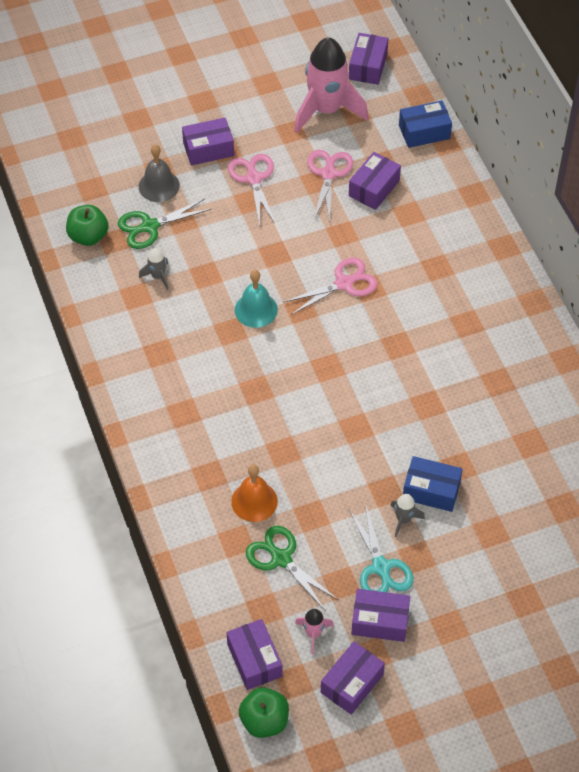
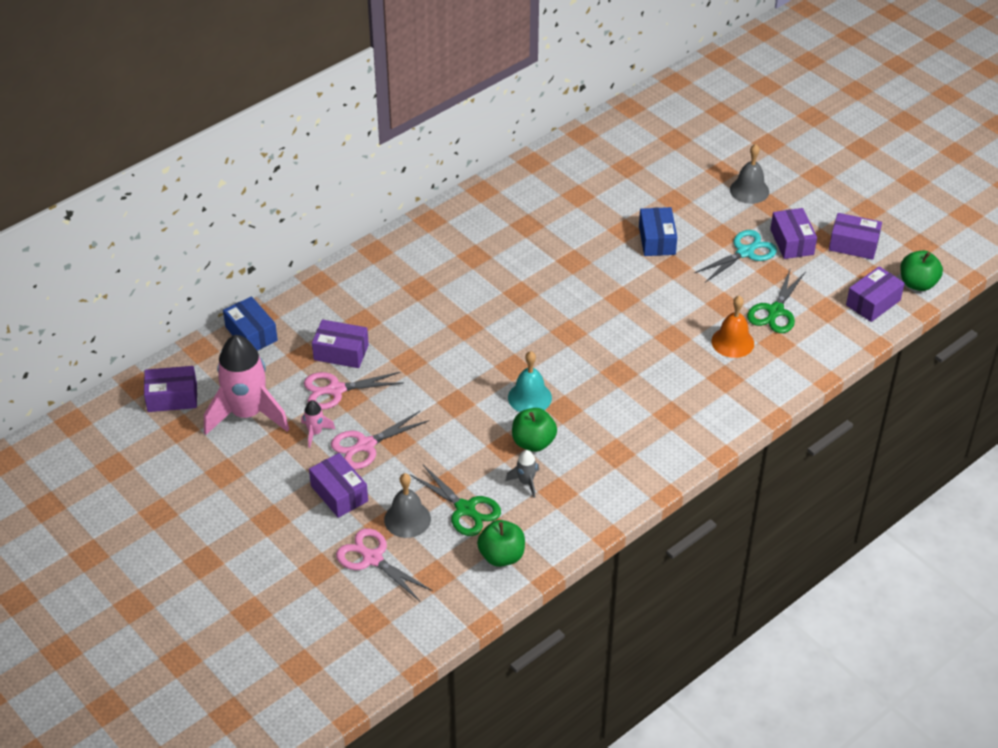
camera: 110 degrees left, 10 degrees down
(200, 296) = (533, 442): none -> green apple
(313, 634) = (827, 275): pink rocket -> pink rocket (315, 432)
(344, 283) = (468, 344): pink scissors -> pink scissors (372, 558)
(403, 520) = (694, 249): grey rocket -> none
(481, 614) = (749, 190): none -> grey bell

